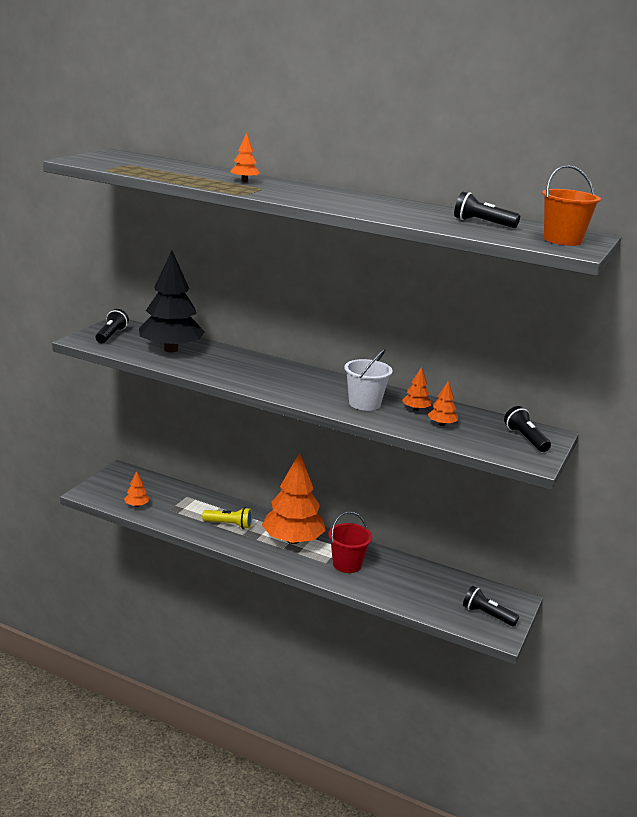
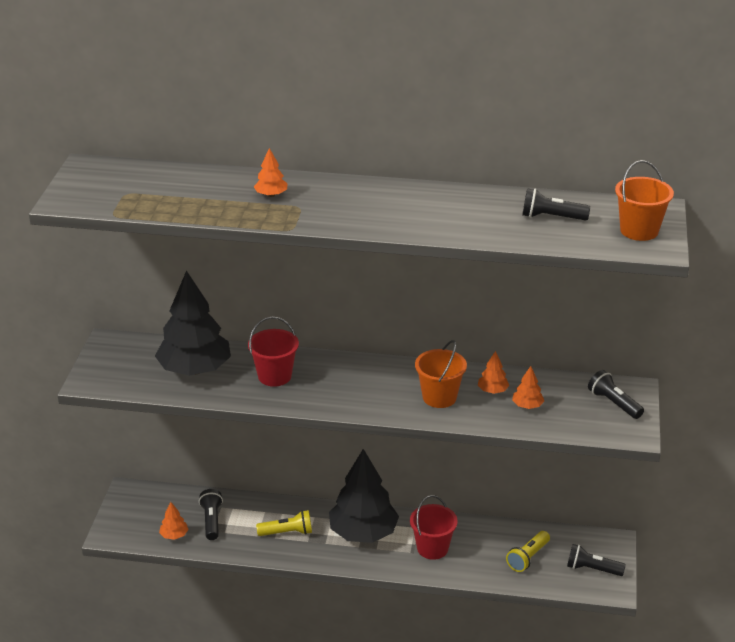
camera: 15 degrees left, 10 degrees up
(111, 335) = (115, 364): black flashlight -> black flashlight (211, 521)
(232, 365) = (274, 376): none -> red bucket
(292, 540) = (363, 533): orange tree -> black tree
(364, 404) = (439, 397): white bucket -> orange bucket
(430, 592) = (528, 558): none -> yellow flashlight

